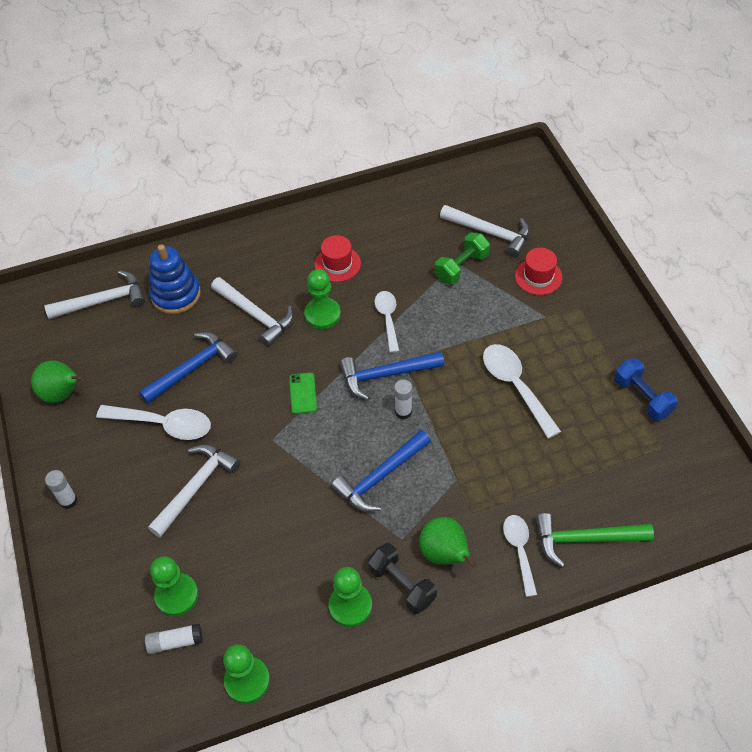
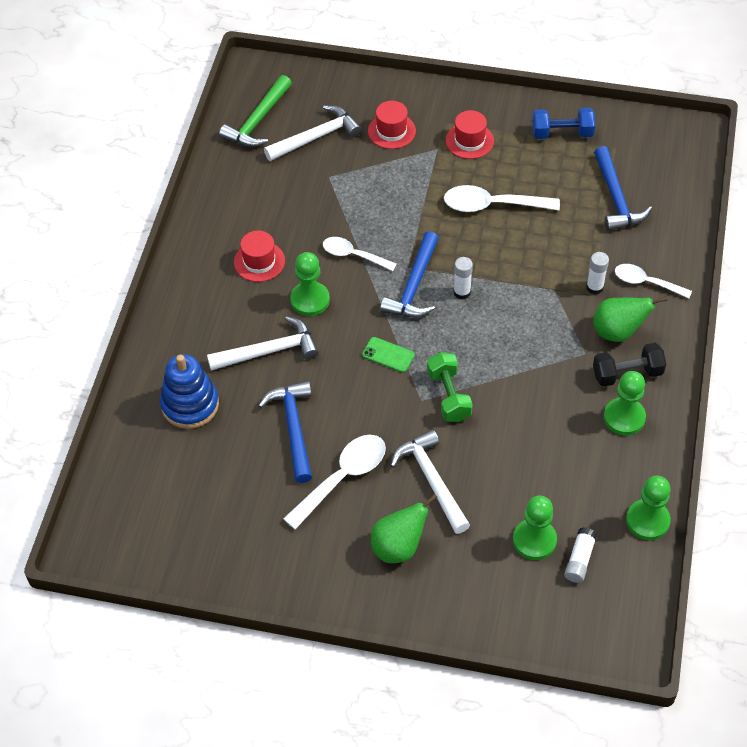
camera: 60 degrees left, 0 degrees up
(63, 394) = (241, 550): green pear -> green pear (399, 547)
(68, 501) = (374, 590): white glue stick -> white glue stick (594, 287)
(103, 301) = (147, 470): white hammer -> none
(380, 477) = (516, 339): blue hammer -> blue hammer (616, 198)
(461, 267) = (338, 176): green dumbbell -> green dumbbell (449, 396)
(574, 334) = (469, 141): none -> red hat
(585, 539) = (663, 237): green hammer -> green hammer (258, 121)

